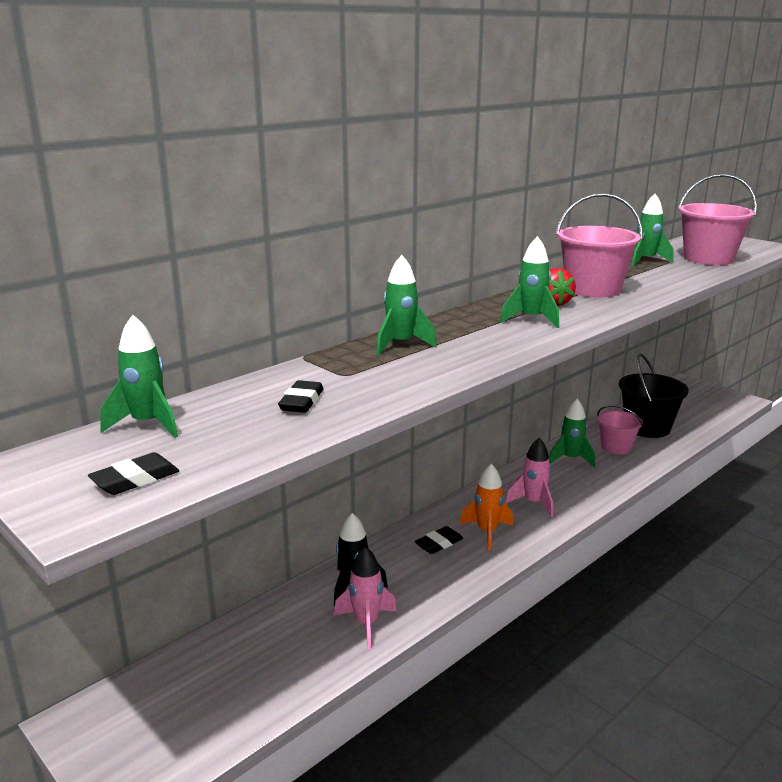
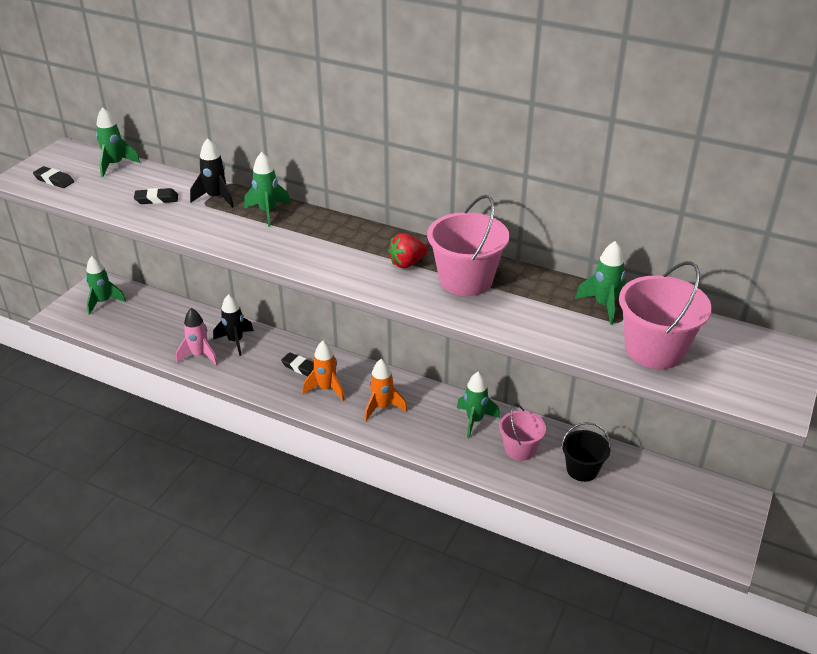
camera: 70 degrees right, 15 degrees up
(336, 367) = (216, 198): none -> black rocket
(531, 320) = (353, 257): green rocket -> green rocket (103, 302)
(533, 503) = (382, 407): pink rocket -> orange rocket
(647, 427) = (582, 469): black bucket -> black bucket, size x0.64

